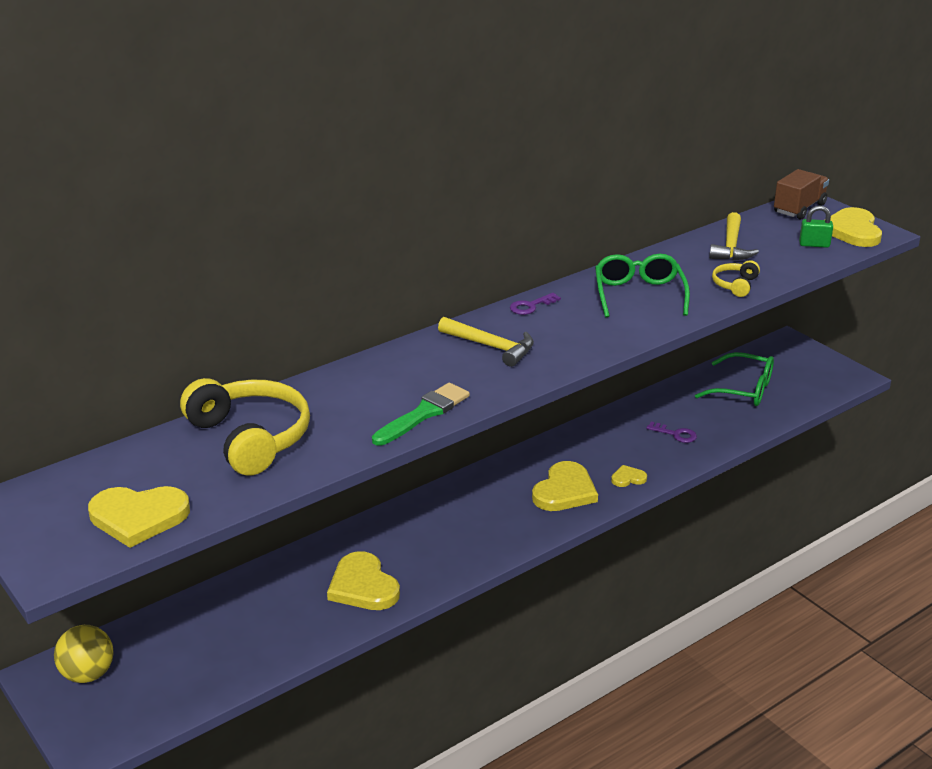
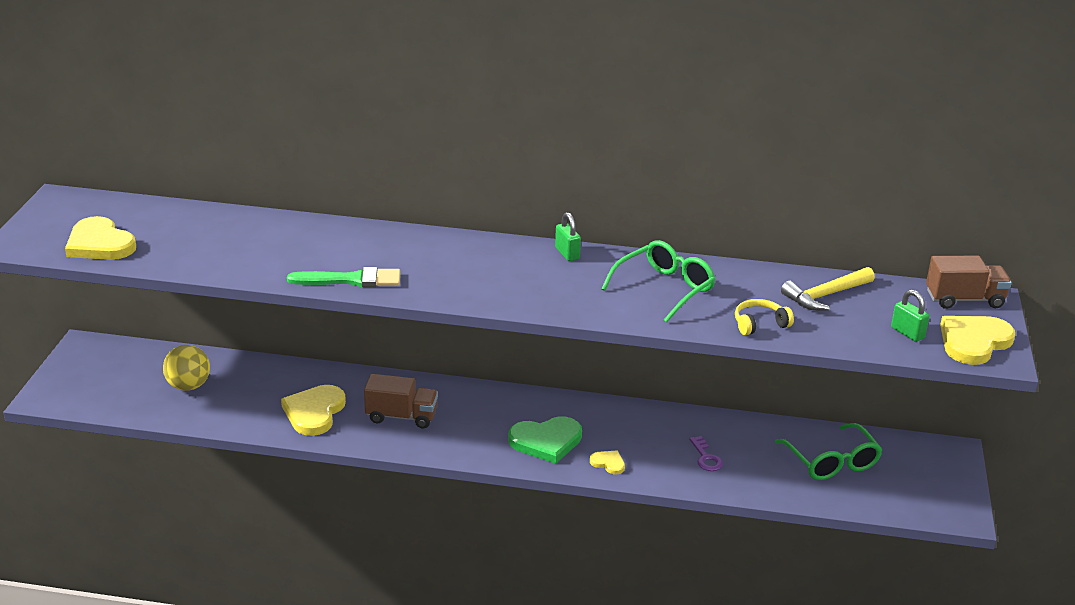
camera: 45 degrees right, 0 degrees up
(88, 674) = (103, 360): yellow ball -> yellow ball (188, 386)
(250, 438) = (232, 236): yellow headphones -> none
(435, 543) = (401, 416): none -> brown truck
(491, 347) = (481, 264): yellow hammer -> none
(531, 306) = (567, 253): purple key -> green padlock
(564, 491) = (546, 441): yellow heart -> green heart

